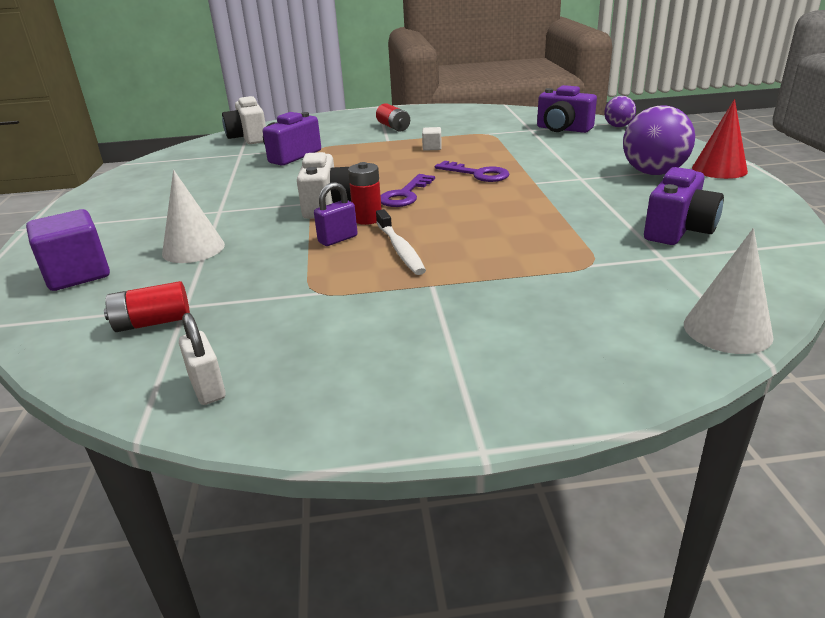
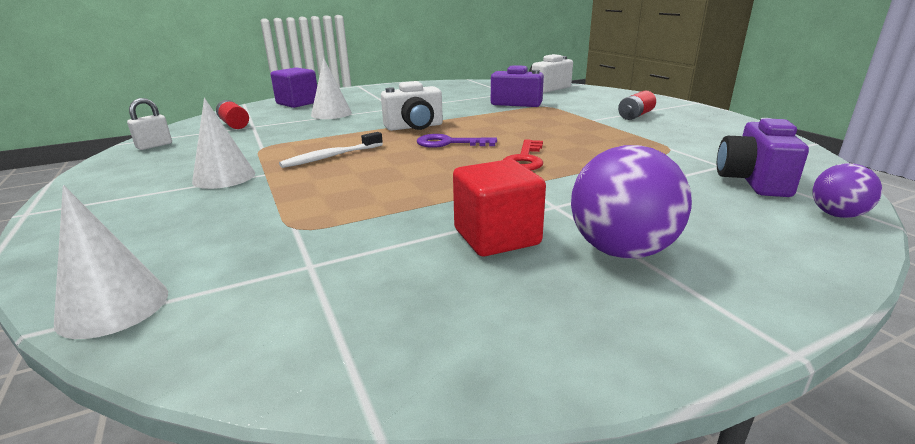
camera: 70 degrees right, 5 degrees down
(338, 239) = (349, 139): purple padlock -> none
(367, 219) = (391, 140): red battery -> none
(427, 309) = (224, 177): none -> white cone
(432, 148) = (588, 135): white cube -> none
(477, 174) = (525, 159): purple key -> red key
(628, 199) = (496, 237): none -> red cube
(678, 230) = (394, 274): purple camera -> none
(719, 169) = (704, 312): red cone -> none

